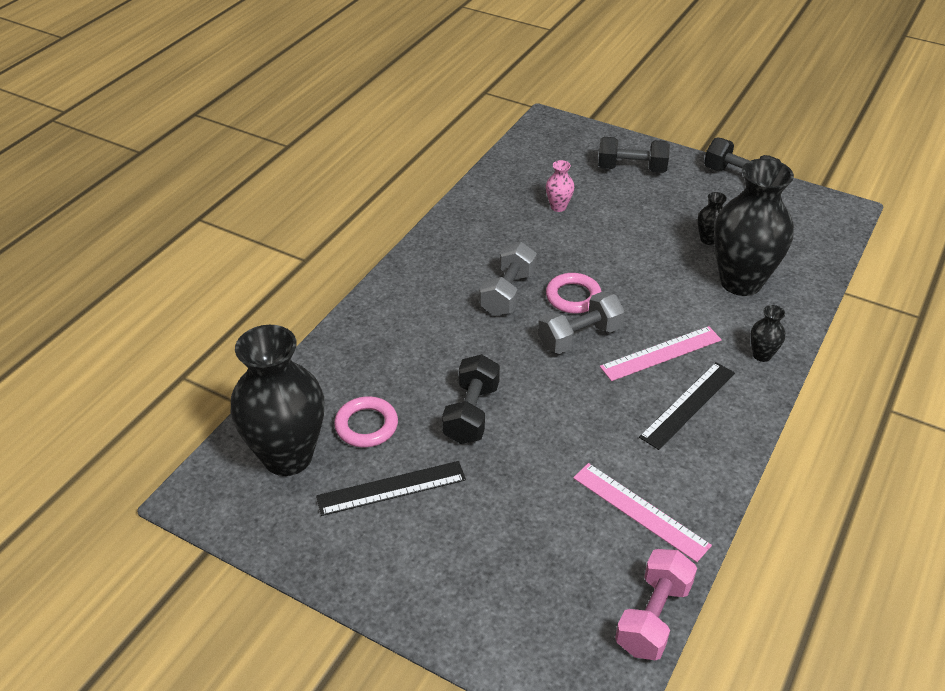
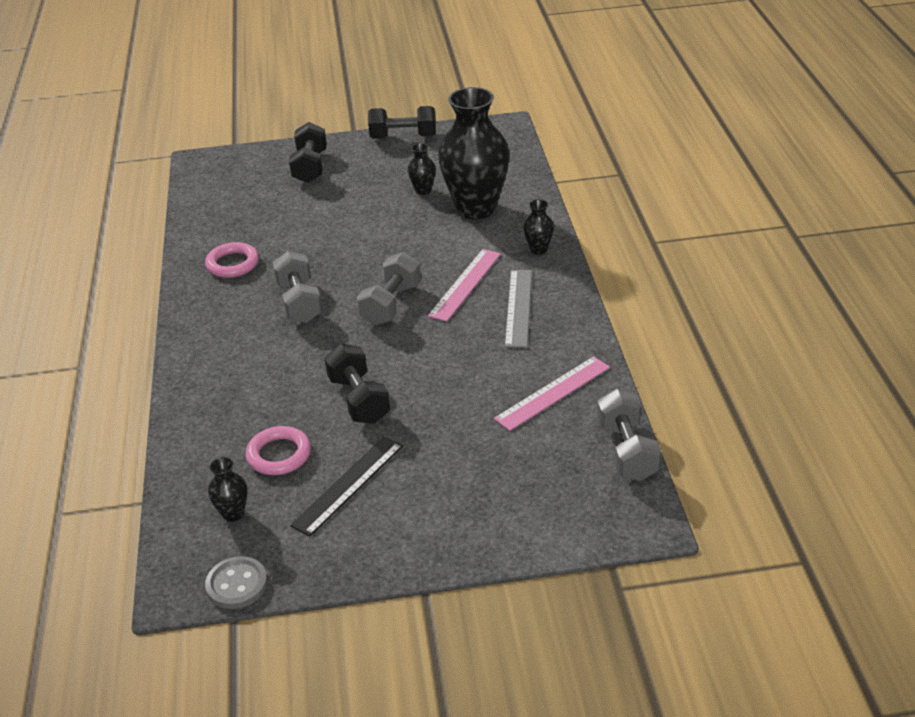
camera: 35 degrees left, 5 degrees down
(234, 521) = (237, 584): none -> grey button
(288, 456) = (233, 514): black vase -> black vase, size x0.41
(558, 207) = (277, 221): pink vase -> none
(573, 297) = (357, 279): pink ring -> pink ring (232, 264)
(631, 169) = (310, 167): black dumbbell -> black dumbbell turned 60 degrees counterclockwise
(640, 511) = (553, 393): pink ruler -> pink ruler turned 45 degrees counterclockwise
(653, 617) = (627, 451): pink dumbbell -> grey dumbbell
(688, 404) = (518, 307): black ruler -> grey ruler

